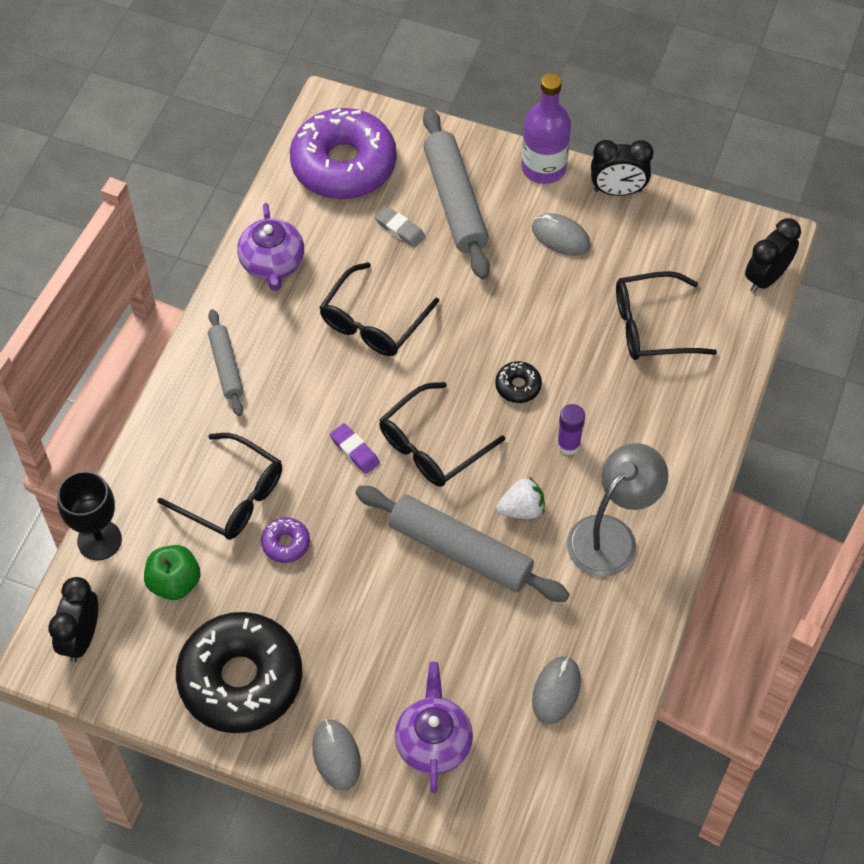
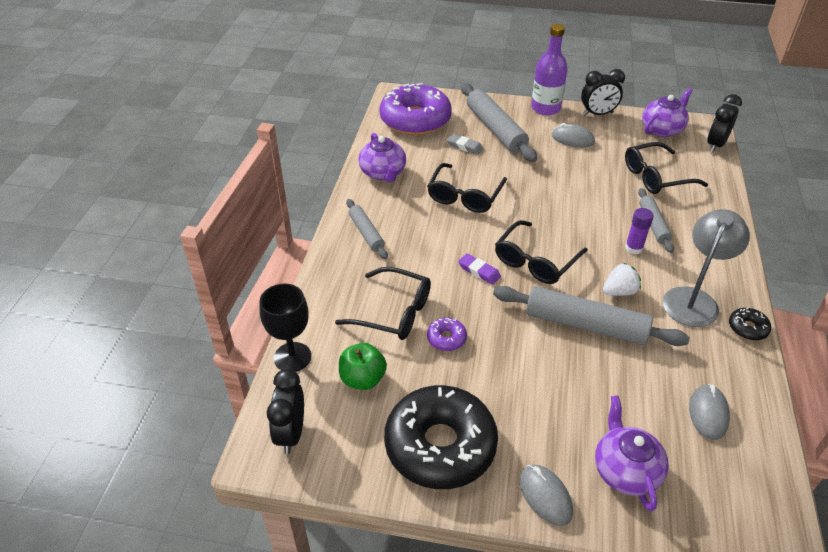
camera: 10 degrees left, 15 degrees down
(518, 386) = (581, 219): black donut -> black donut (747, 328)
(611, 409) = (653, 224): none -> grey rolling pin
(701, 236) = (662, 129): none -> purple teapot

